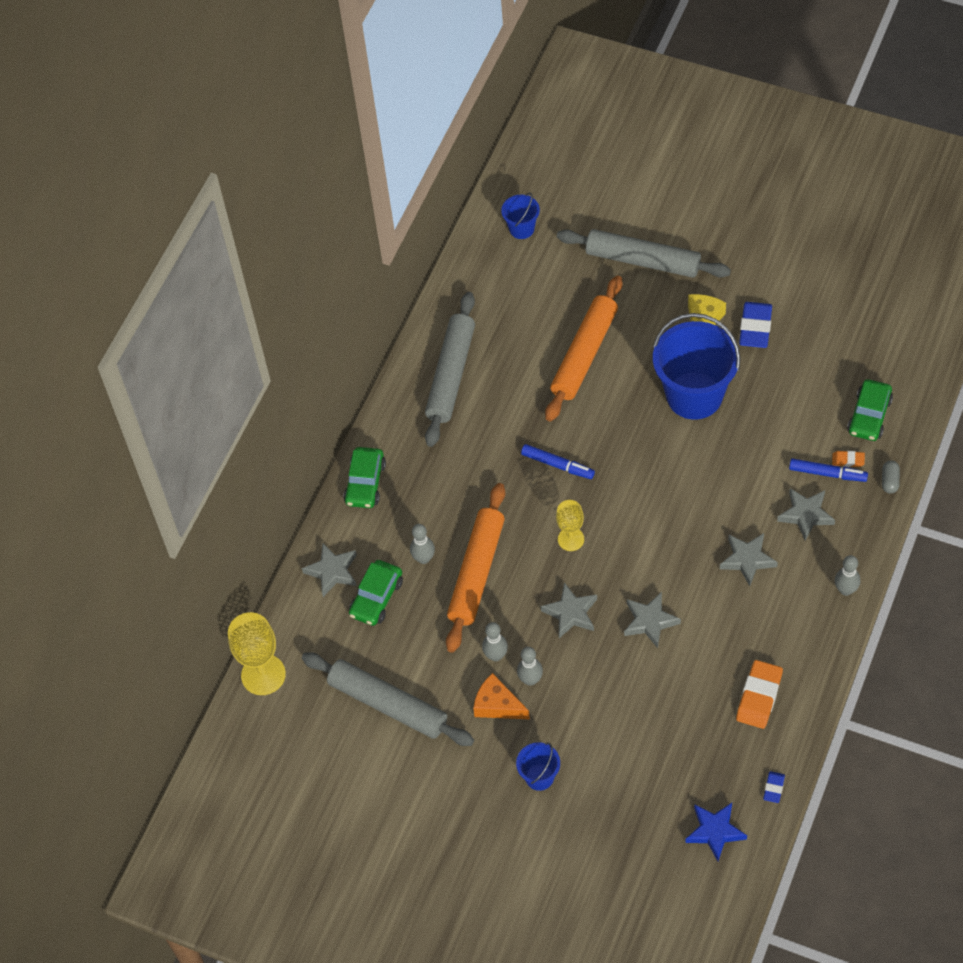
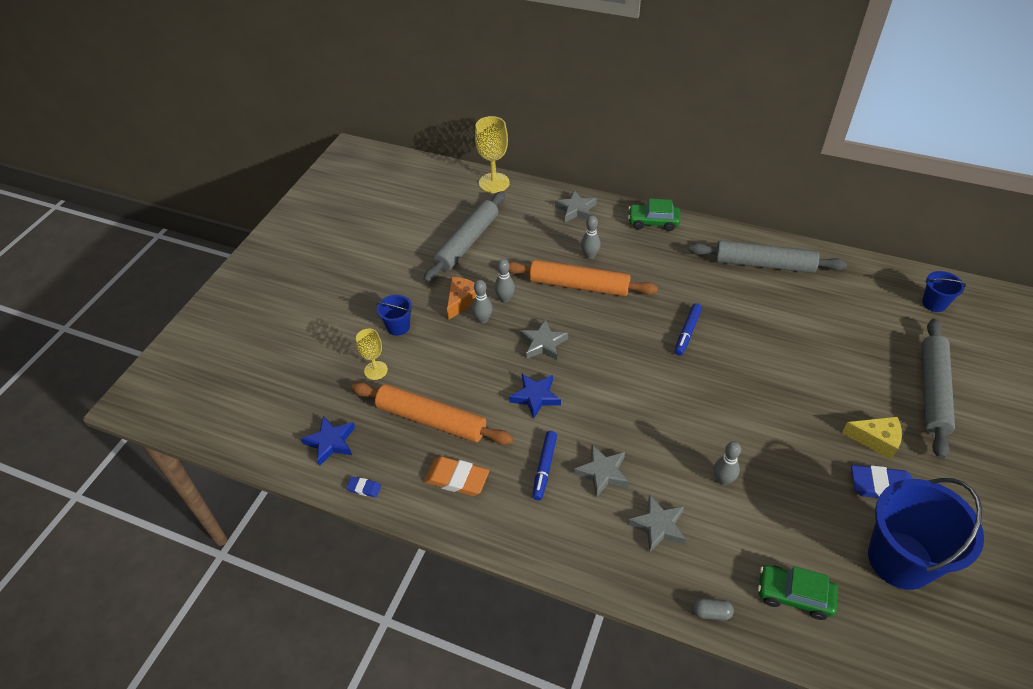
camera: 85 degrees right, 10 degrees down
(376, 598) = (554, 232): green car -> none
(571, 539) = (614, 342): yellow goblet -> yellow goblet (376, 370)
(584, 354) = (808, 349): orange rolling pin -> orange rolling pin (431, 420)
(650, 621) = (535, 397): grey star -> blue star
(694, 395) = (783, 432): blue bucket -> blue bucket (900, 559)
(827, 474) = (711, 549): blue marker -> blue marker (544, 468)
(845, 590) = (572, 560): grey bowling pin -> grey bowling pin (723, 480)
(848, 460) = (731, 570): orange eraser -> none

